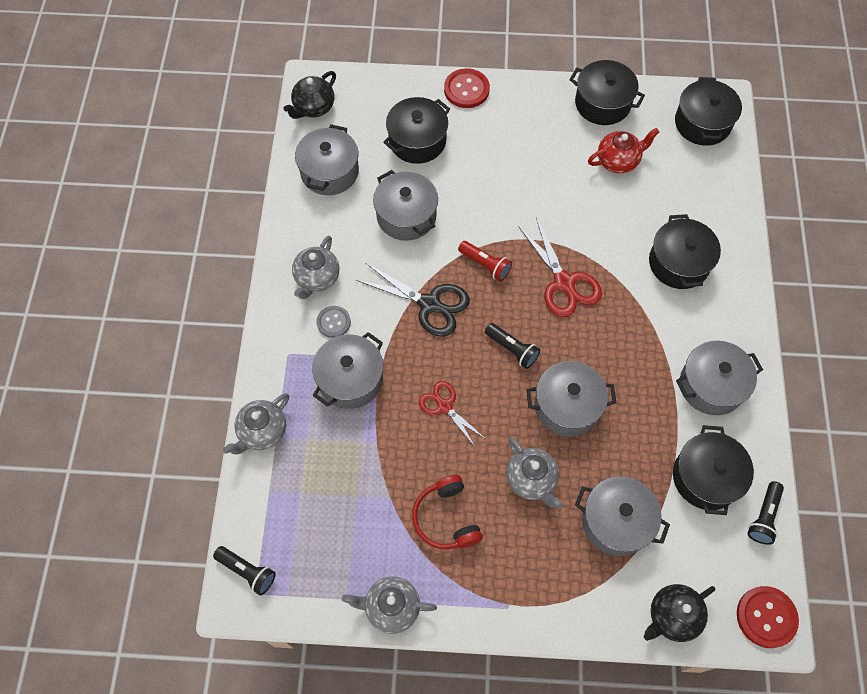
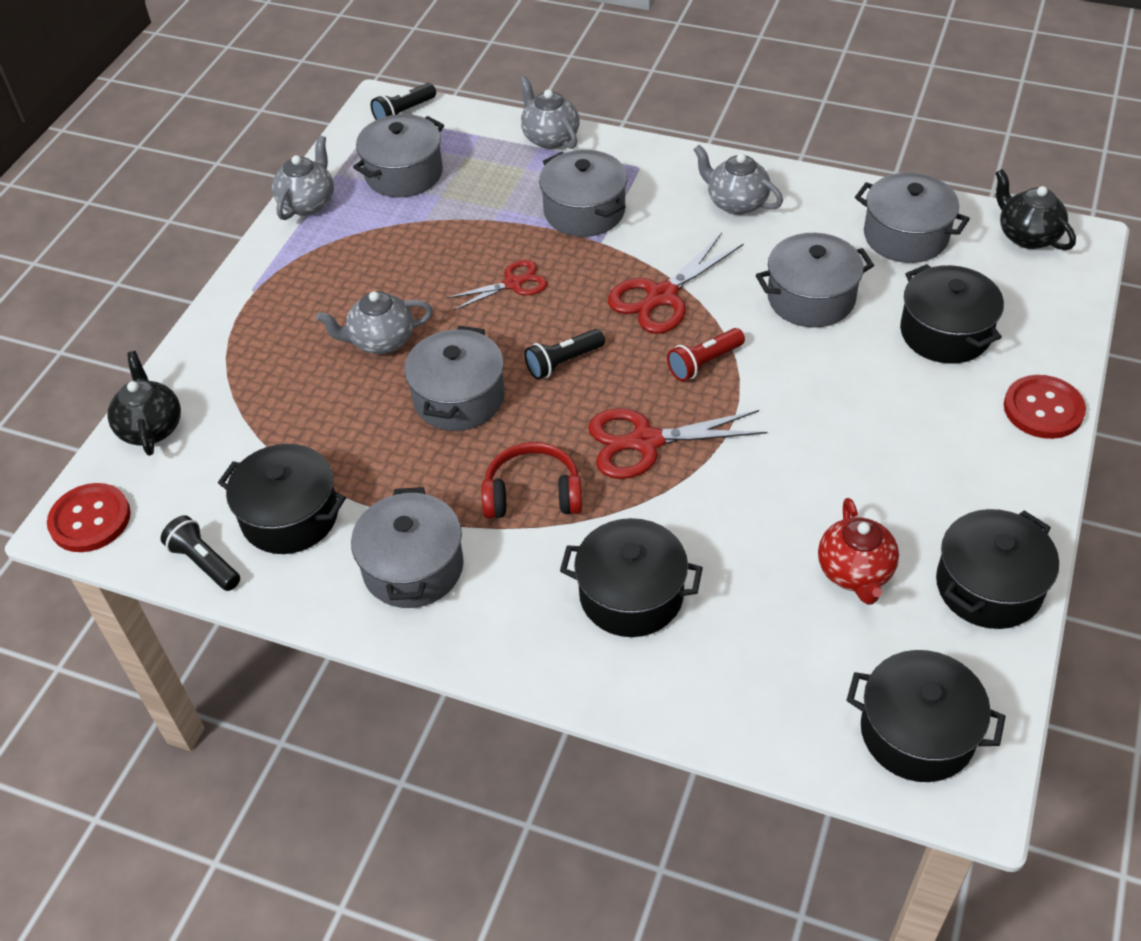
camera: 110 degrees right, 15 degrees down
(333, 322) = (667, 208): grey button -> none
(429, 304) = (662, 296): black scissors -> red scissors
(446, 518) = (377, 260): red headphones -> red headphones (533, 494)
(616, 521) = (288, 406): grey pot -> grey pot (404, 173)

